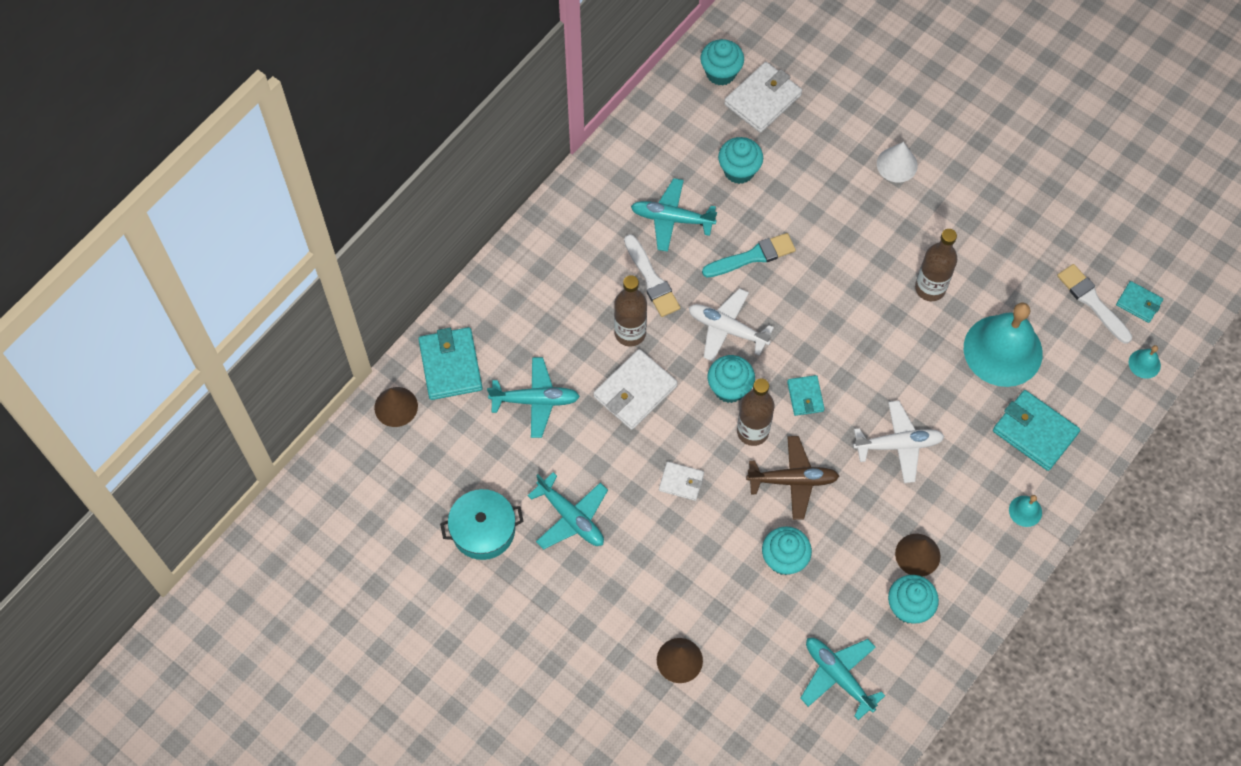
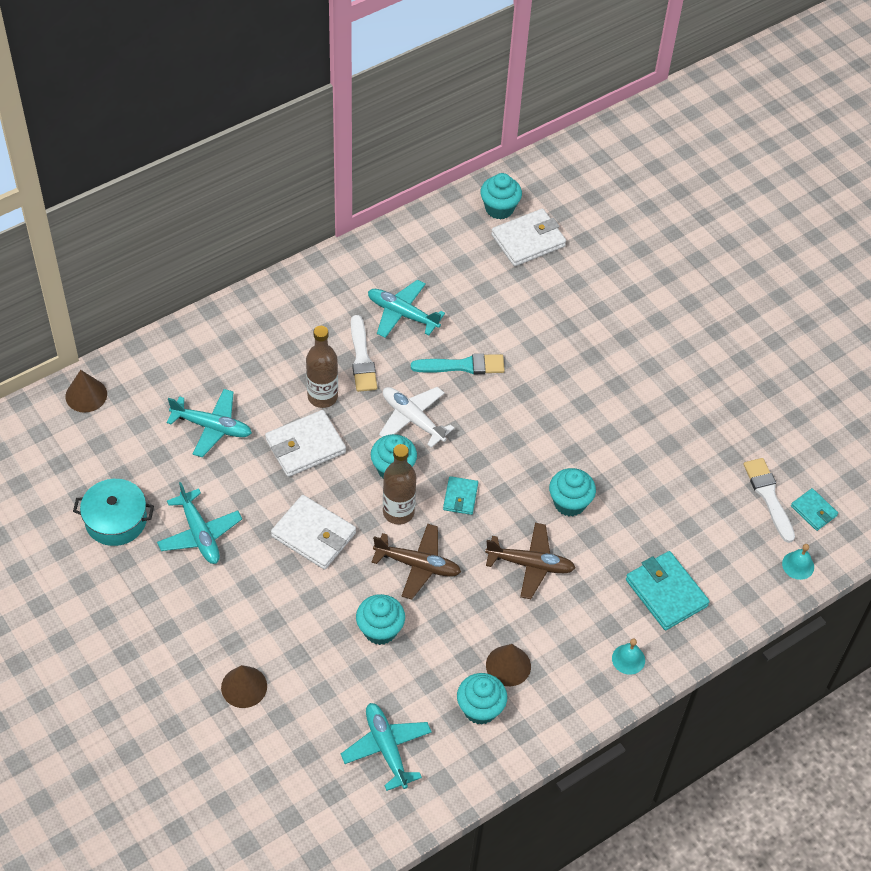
camera: 15 degrees right, 10 degrees down
(451, 365) = (150, 376): turquoise wallet -> none
(681, 482) = (313, 535): white wallet -> white wallet, size x1.77
(739, 170) = (481, 292): turquoise cupcake -> turquoise cupcake (569, 503)
(897, 164) = (630, 328): white cone -> none
(898, 445) = (530, 564): white plane -> brown plane
(930, 288) = (617, 440): brown bottle -> none
(1003, 350) = (664, 513): turquoise bell -> none

